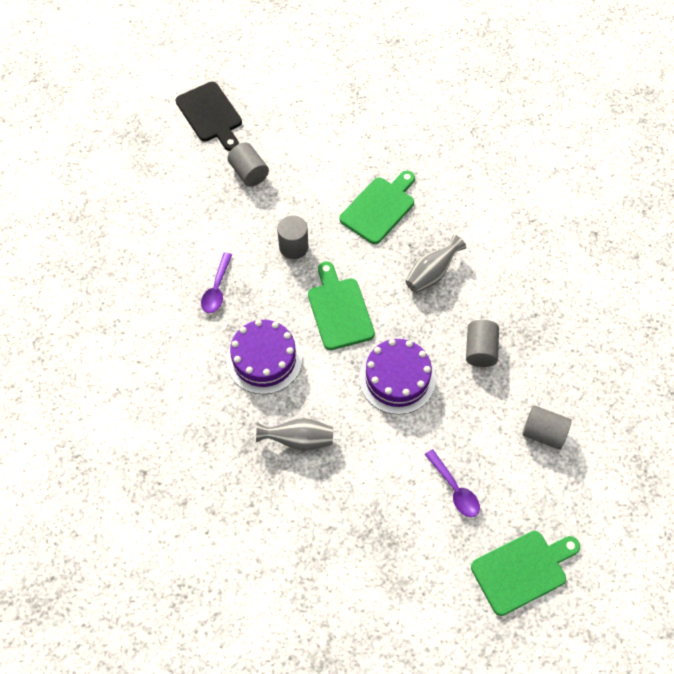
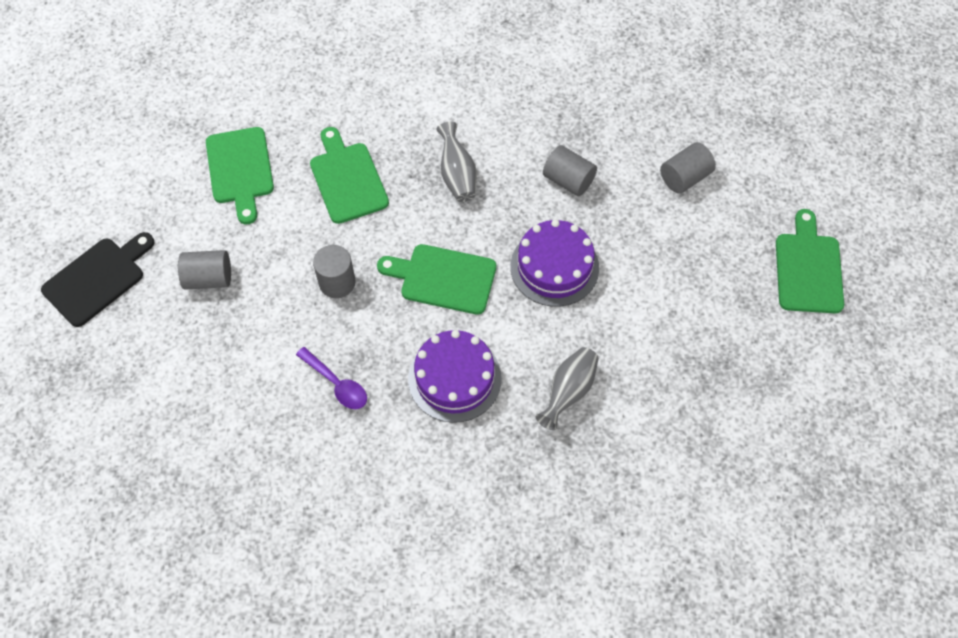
camera: 60 degrees left, 0 degrees up
(210, 115) = (97, 279): black cutting board -> black cutting board turned 45 degrees counterclockwise
(343, 143) = (240, 170): none -> green cutting board
(454, 489) = (700, 280): purple spoon -> none

